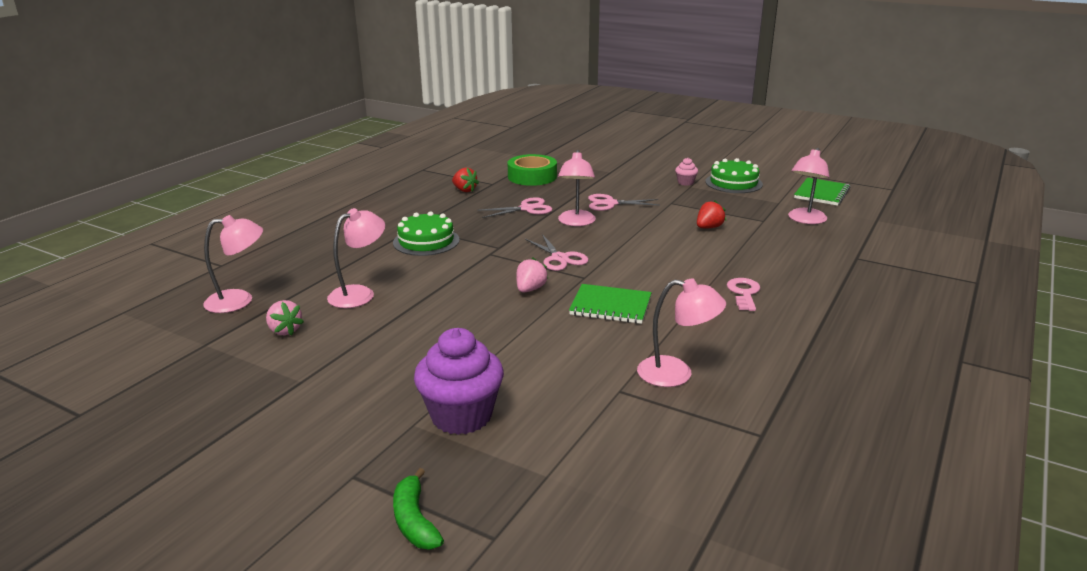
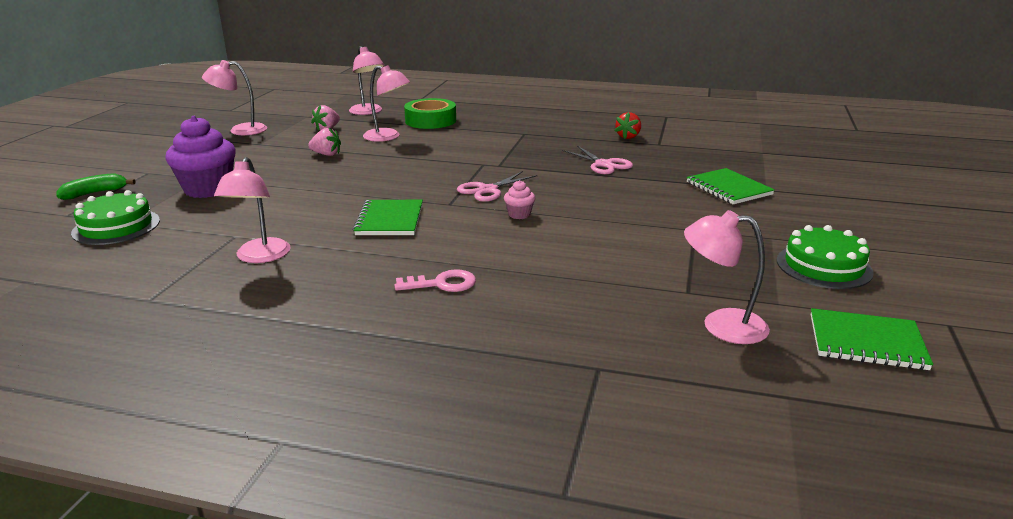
camera: 75 degrees right, 0 degrees up
(426, 241) = (496, 141): green cake -> green cake (116, 226)
(530, 289) = (415, 186): pink strawberry -> pink strawberry (326, 154)
(532, 176) = (699, 156): green tape -> green tape (430, 120)
(576, 222) = (585, 188): pink lamp -> pink lamp (240, 130)
(603, 181) = (728, 188): none -> green notebook
(610, 203) = (656, 198): pink scissors -> none
(685, 183) = (781, 234): pink cupcake -> pink cupcake (519, 214)
(709, 227) = (628, 256): red strawberry -> none

